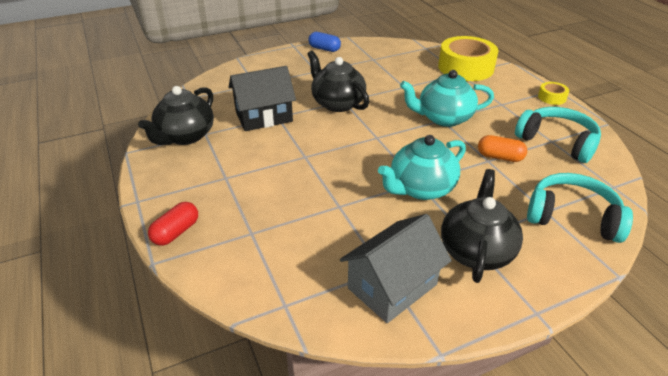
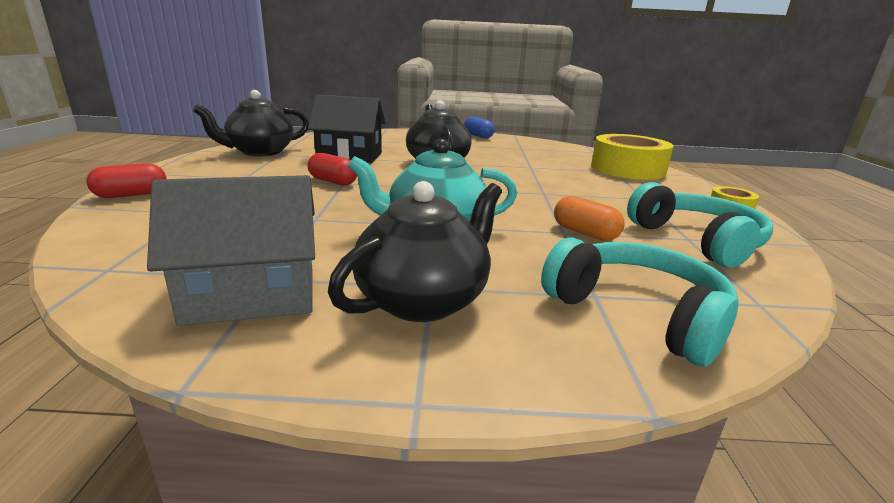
camera: 25 degrees right, 15 degrees down
(296, 158) = (333, 181): none -> red capsule
(443, 118) = (547, 192): turquoise teapot -> none

